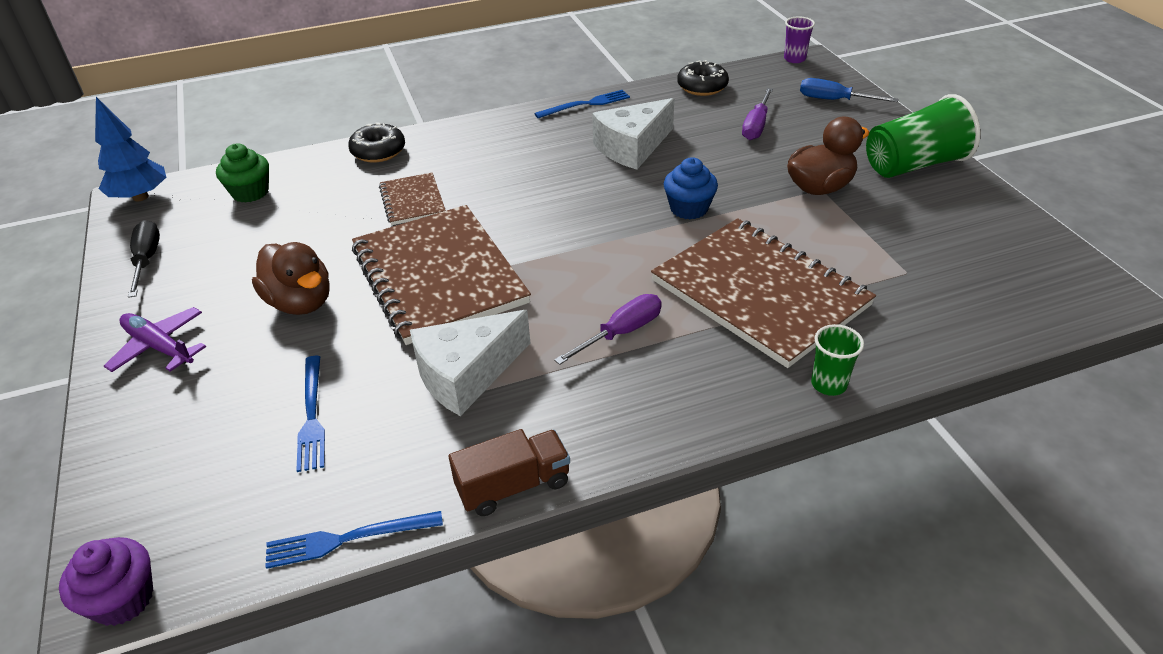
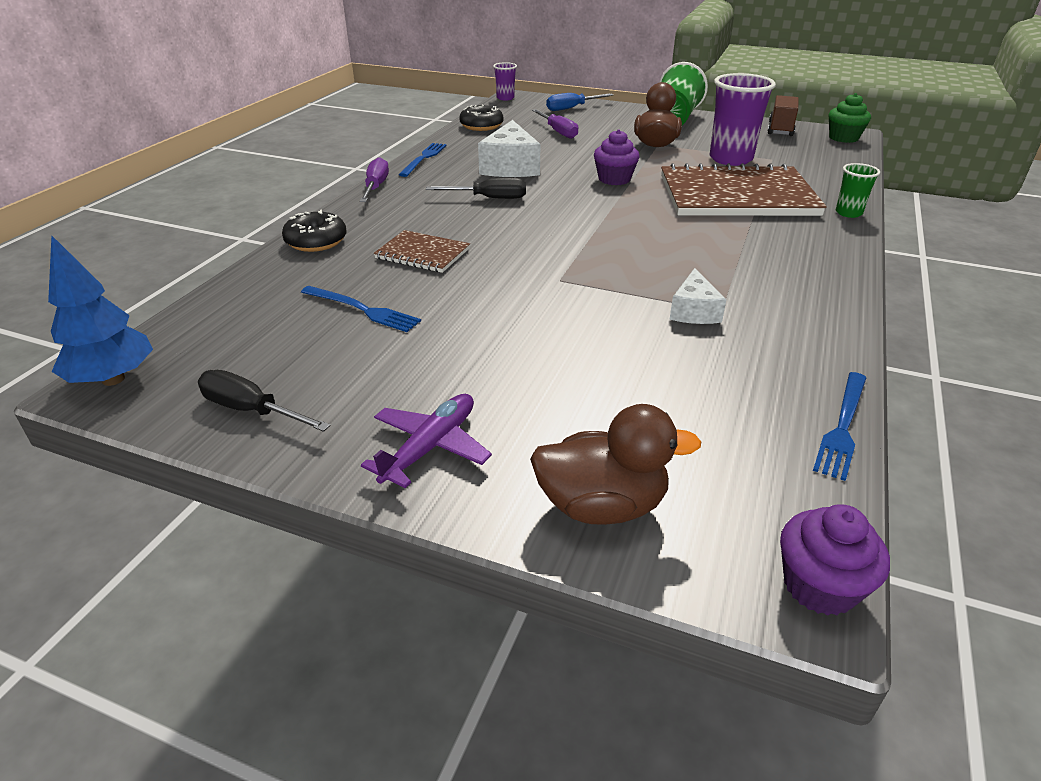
camera: 50 degrees left, 5 degrees down
(159, 347) = (430, 447): purple plane -> purple plane turned 135 degrees clockwise
(250, 192) = (249, 316): green cupcake -> green cupcake (843, 138)
(300, 302) = (484, 348): brown duck -> brown duck (602, 506)
(312, 416) = (660, 394): blue fork -> blue fork (362, 310)
(439, 275) = (549, 279): brown notebook -> none
(466, 374) = (694, 311): white cheese -> white cheese, size x0.59
(513, 486) = (845, 337): brown truck -> brown truck (780, 129)
(551, 173) = (489, 198): none -> black screwdriver
(621, 333) = (720, 245): purple screwdriver -> purple screwdriver (376, 187)
(689, 208) = (614, 179): blue cupcake -> purple cupcake
(859, 247) = (730, 159): none -> purple cup

